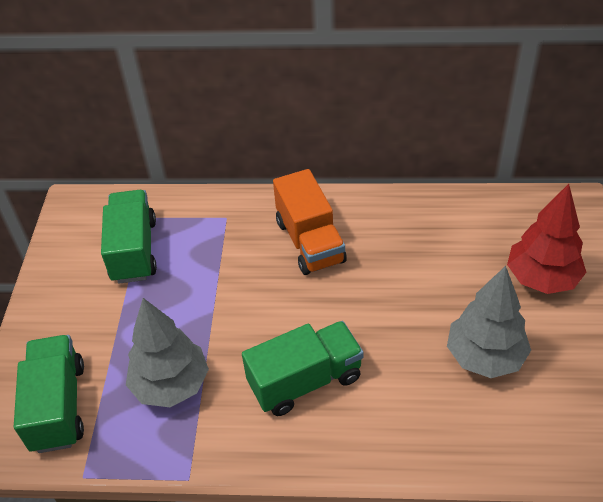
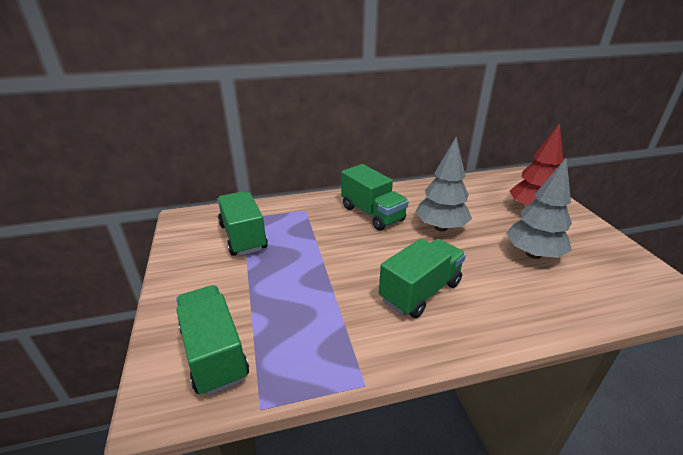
camera: 20 degrees left, 15 degrees down
(171, 385) = (313, 315): grey tree -> grey tree (440, 227)
(310, 241) = (372, 213): orange truck -> green truck

